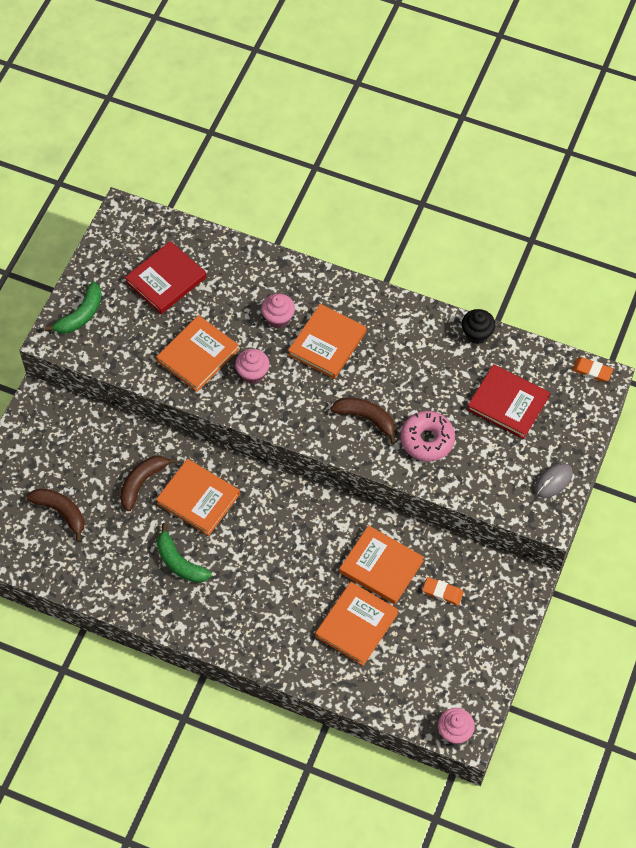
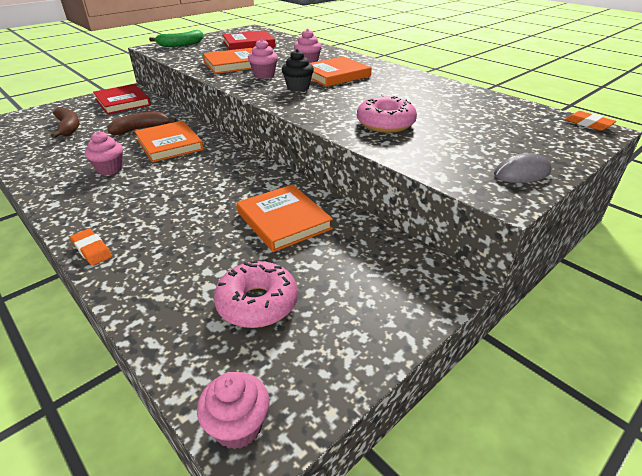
camera: 25 degrees right, 25 degrees down
(179, 562) = (110, 169): green banana -> pink cupcake
(356, 625) = (215, 255): orange book -> none
(366, 418) = (336, 105): brown banana -> none
(414, 653) = (257, 303): none -> pink donut
(442, 592) = (336, 259): orange eraser -> orange eraser (92, 250)
(477, 334) = (469, 91): black cupcake -> black cupcake (298, 88)
(508, 403) = (484, 122): red book -> red book (122, 102)

